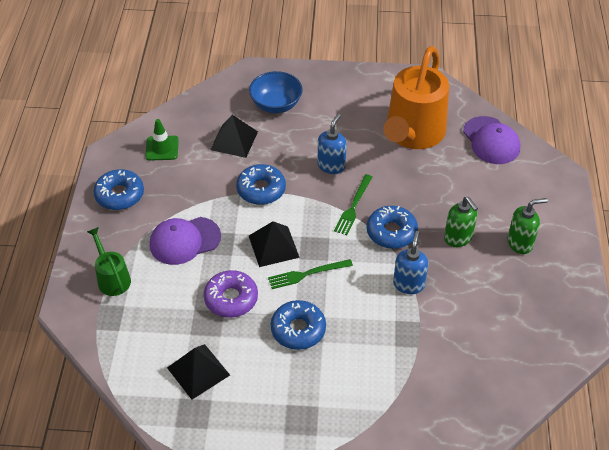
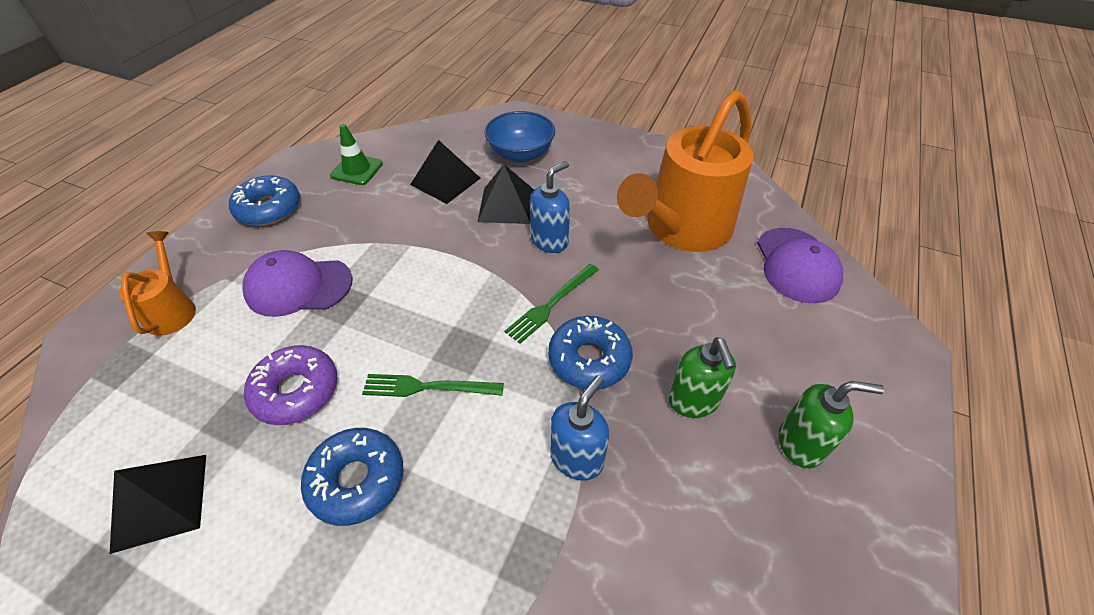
camera: 20 degrees right, 0 degrees up
(112, 278) = (172, 309): green watering can -> orange watering can
(261, 189) = (440, 247): blue donut -> none
(273, 246) = (407, 329): black pyramid -> black pyramid (506, 205)

